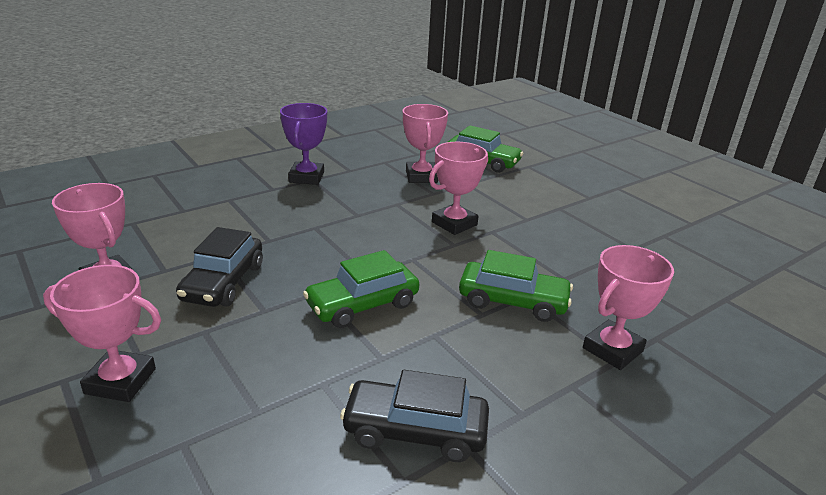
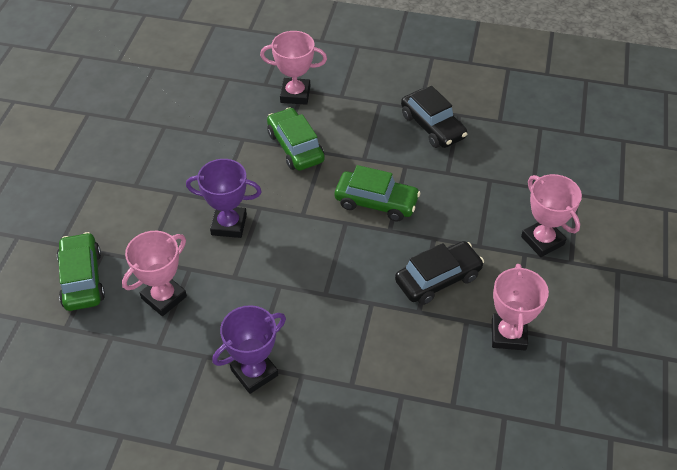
camera: 130 degrees left, 20 degrees up
(454, 223) = (229, 225): pink trophy -> purple trophy

